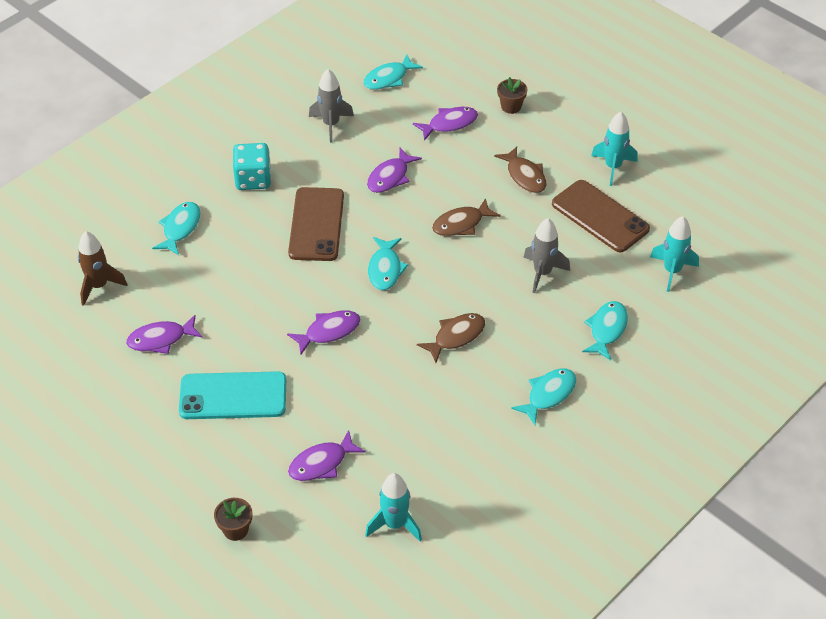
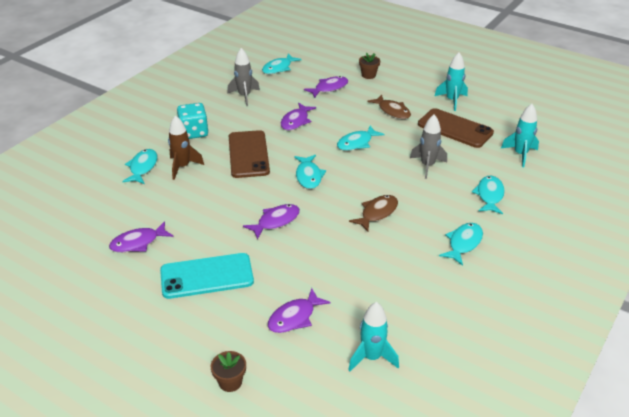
camera: 10 degrees left, 10 degrees down
(99, 286) = (81, 212): brown rocket -> brown rocket (183, 167)
(461, 224) = (357, 143): brown fish -> turquoise fish

